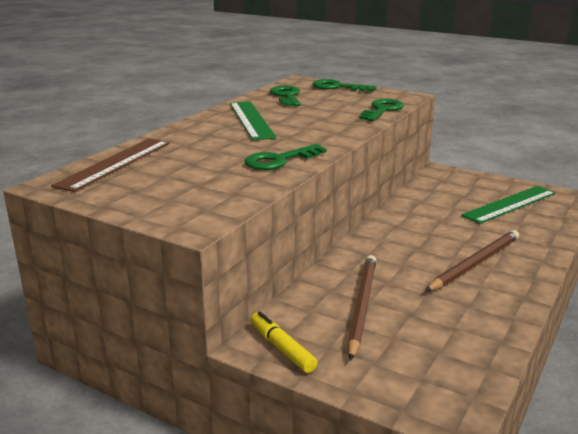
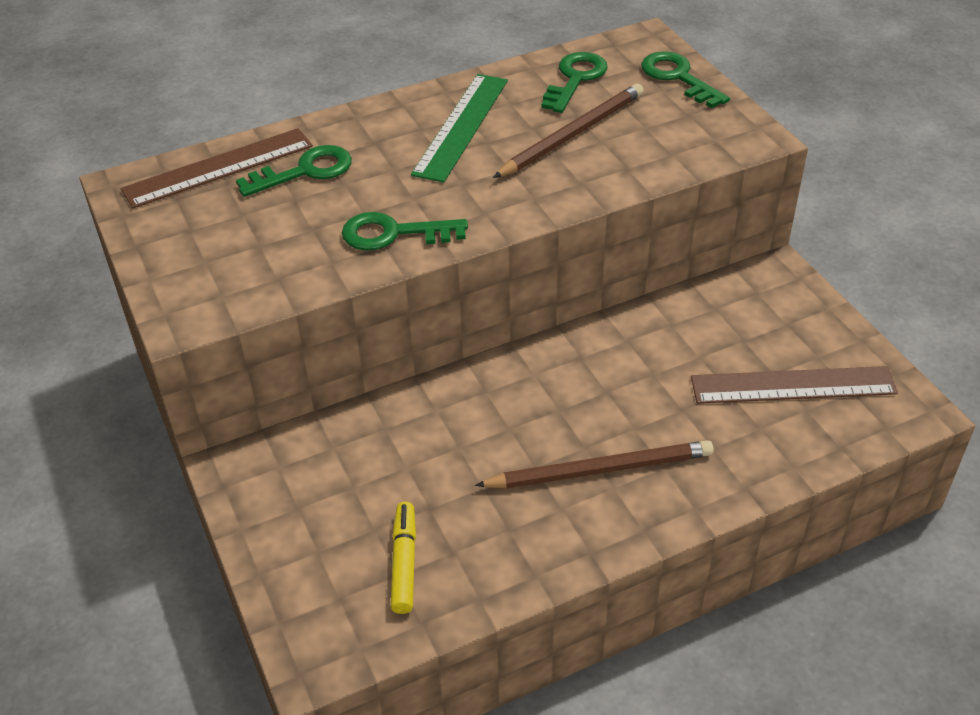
camera: 35 degrees right, 20 degrees up
(282, 348) = (251, 485): yellow marker -> yellow marker (404, 563)
(362, 306) = (390, 469): brown pencil -> brown pencil (572, 134)
(382, 110) = (665, 164): green key -> green key (305, 171)
(510, 204) = (793, 386): green ruler -> brown ruler

